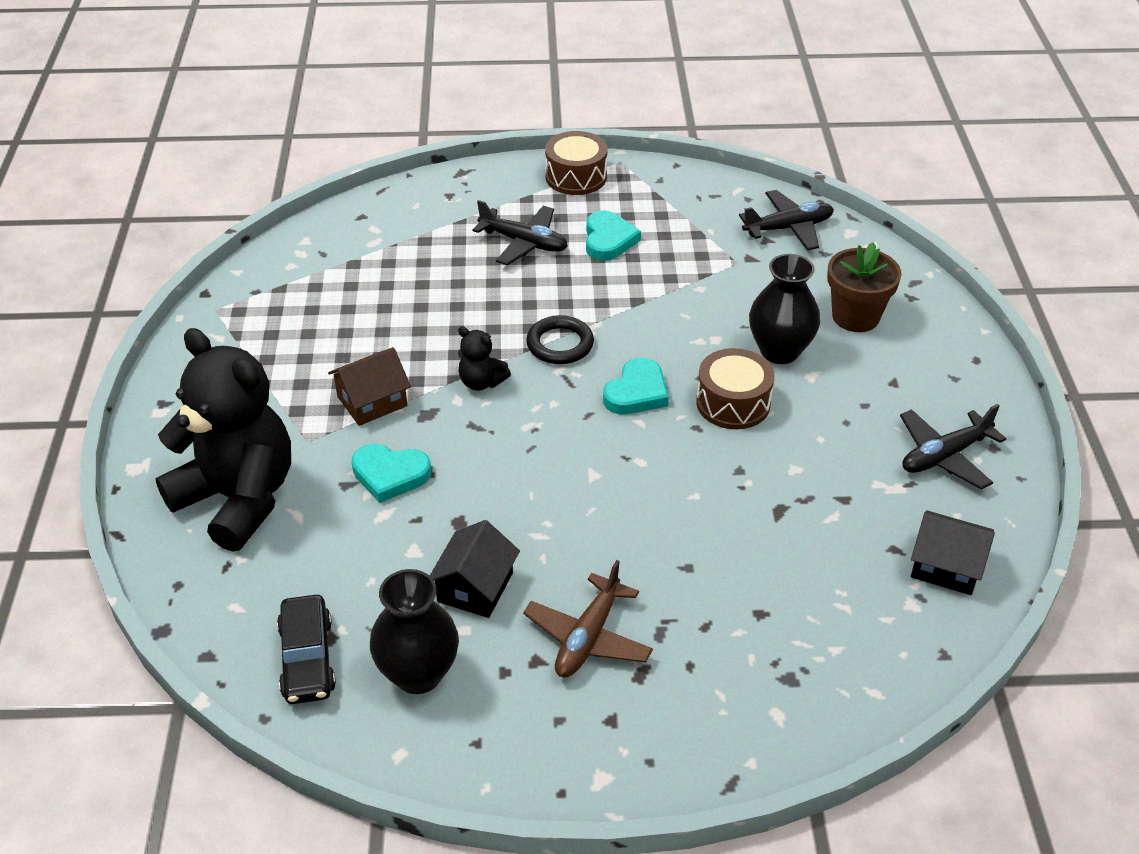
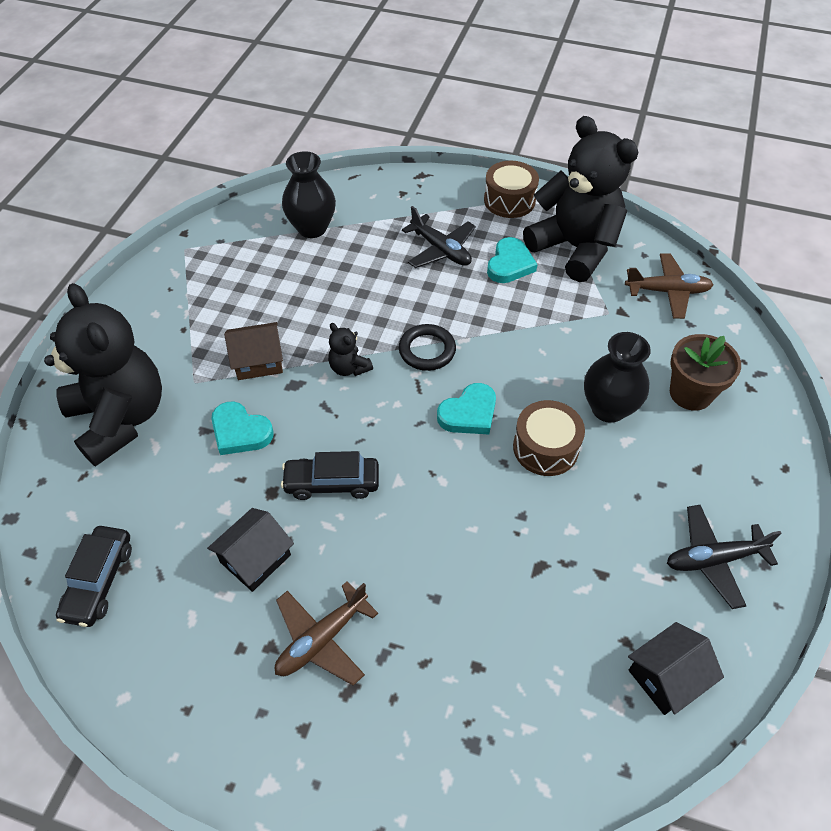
camera: 20 degrees right, 10 degrees up
(418, 674) = (173, 625): black vase -> black vase (312, 228)
(521, 495) = (332, 483): none -> black car
(671, 208) = (575, 248): none -> black teddy bear
(788, 228) = (667, 291): black plane -> brown plane
(946, 566) = (667, 676): black house -> black house turned 75 degrees counterclockwise

